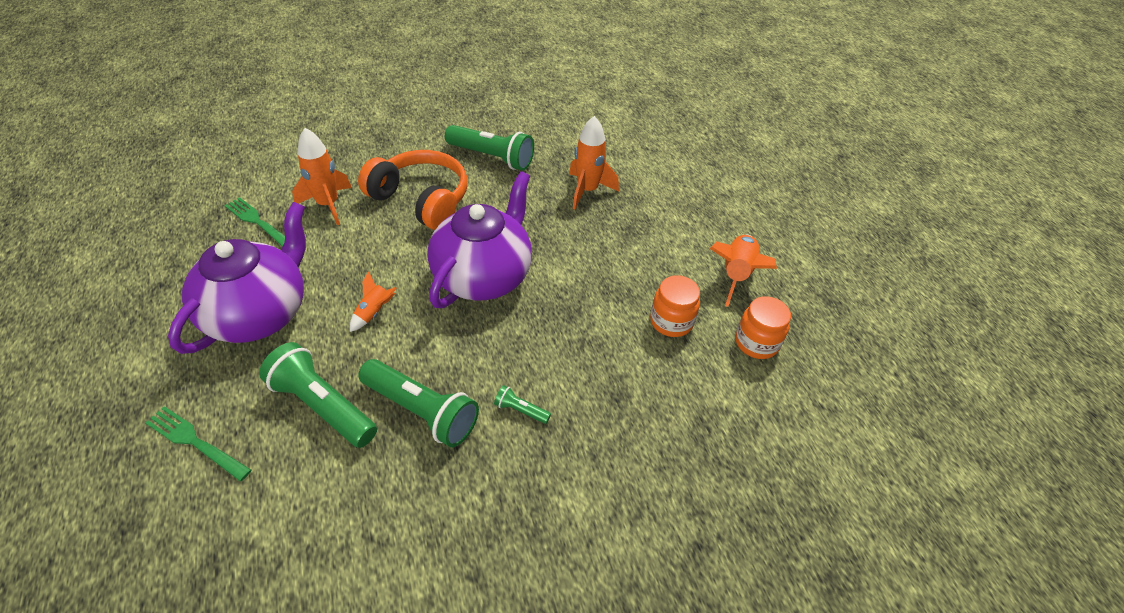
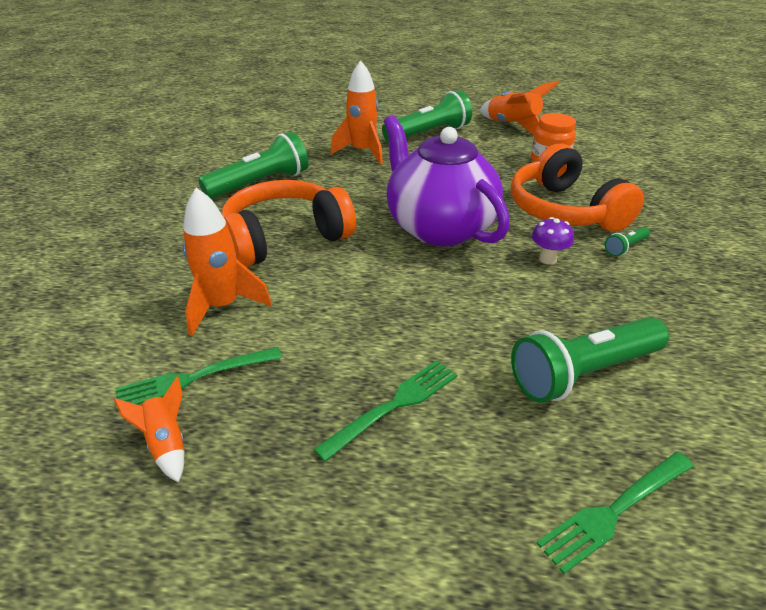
camera: 60 degrees left, 10 degrees down
(259, 314) = (393, 406): purple teapot -> green fork
(374, 312) = (450, 306): orange rocket -> orange rocket (166, 444)
(421, 411) = (611, 303): green flashlight -> green flashlight (428, 134)
(470, 357) = (547, 259): none -> purple mushroom
(566, 353) = (565, 210): none -> orange headphones
(756, 343) = (586, 138): orange jar -> none

